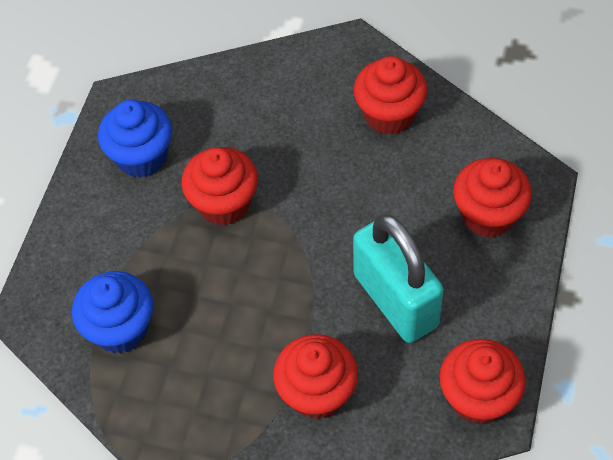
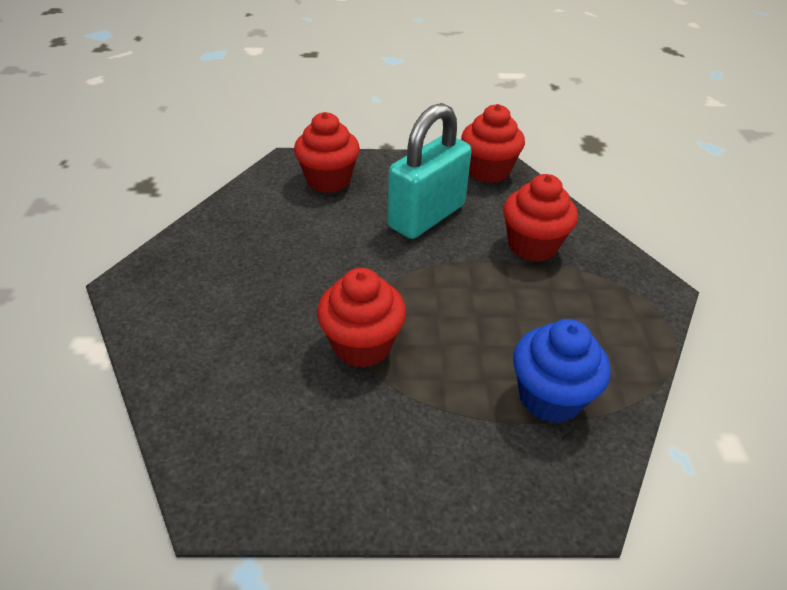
camera: 110 degrees left, 15 degrees down
(141, 157) = (312, 442): blue cupcake -> none
(389, 115) = (226, 244): red cupcake -> none

